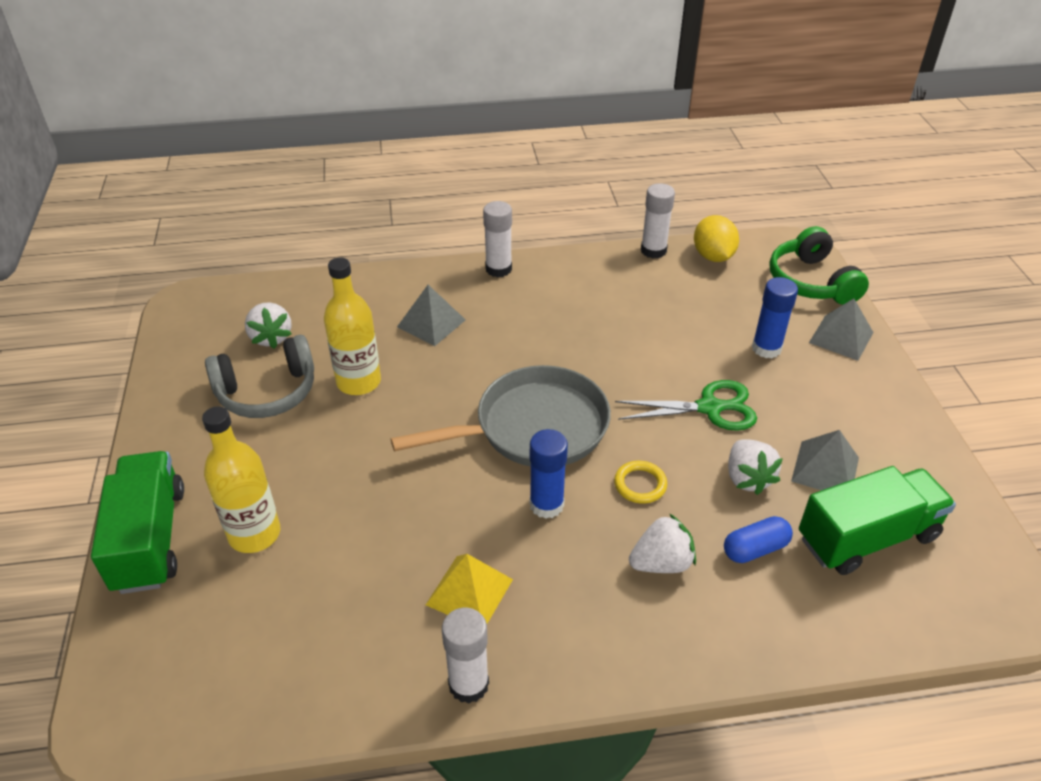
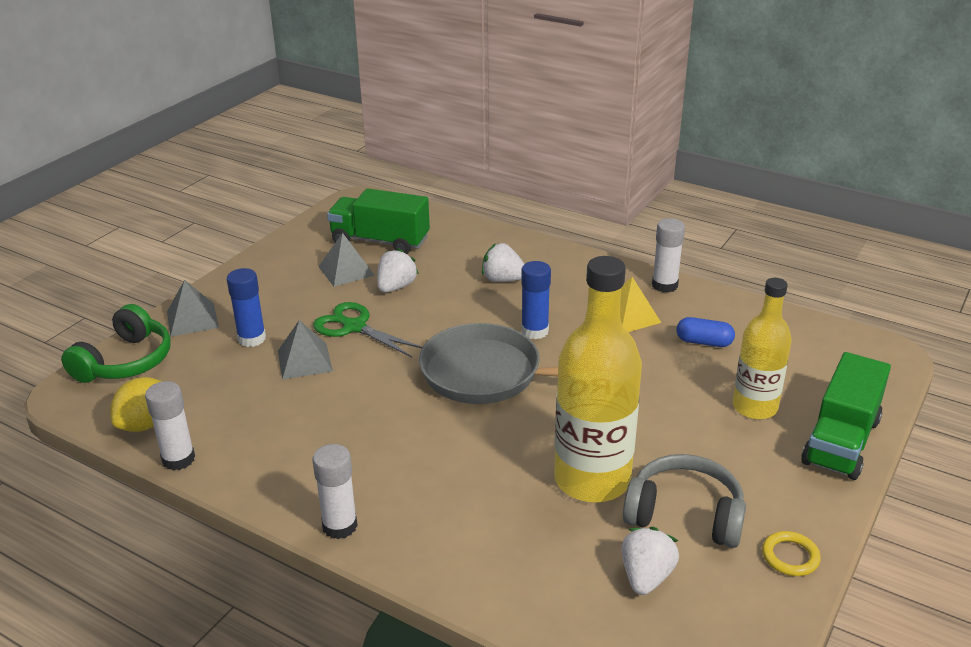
camera: 140 degrees left, 10 degrees down
(358, 382) = (592, 480): yellow bottle -> yellow bottle, size x1.57
(431, 323) = (472, 502): grey pyramid -> grey pyramid (304, 361)
(640, 484) = (463, 313): yellow ring -> yellow ring (790, 556)
(755, 549) = (444, 262): blue capsule -> blue capsule (704, 342)

